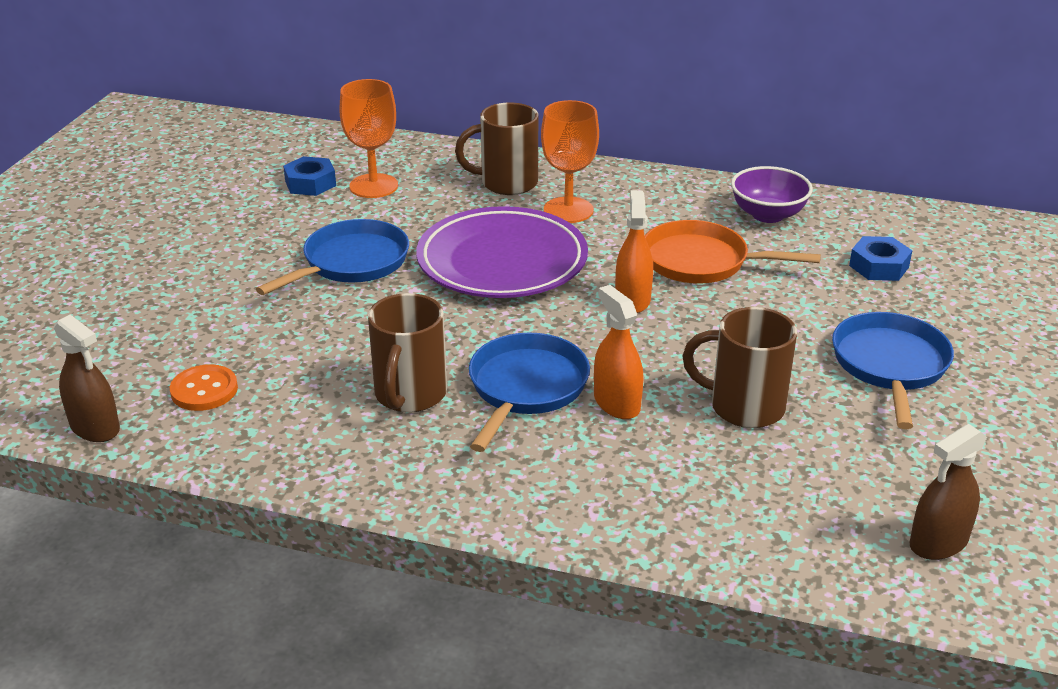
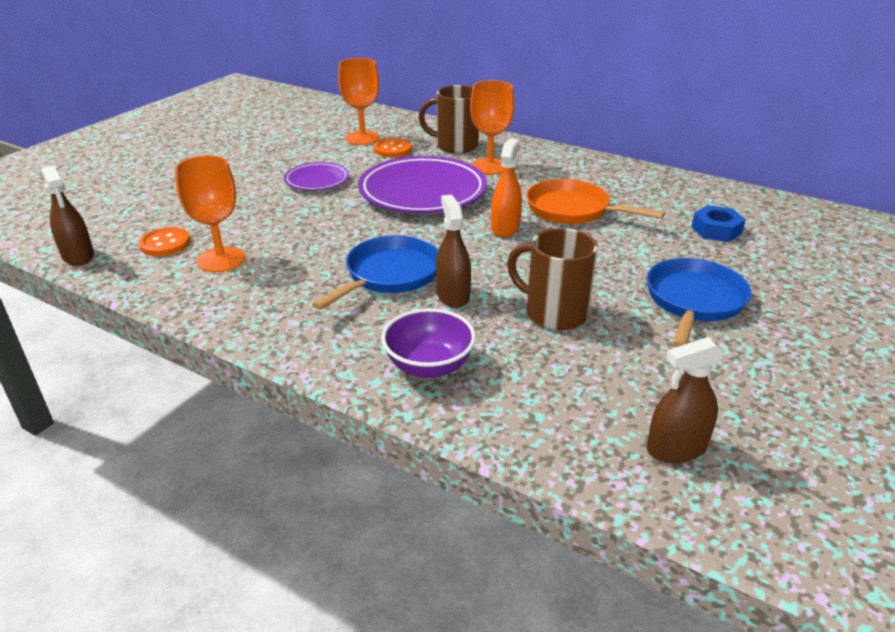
camera: 15 degrees right, 0 degrees up
(296, 401) = (221, 259): none -> orange goblet
(310, 183) = (322, 132): blue nut -> none
(351, 263) = (317, 180): blue pan -> purple plate
(409, 395) = (302, 267): brown mug -> none
(426, 200) = (393, 149): none -> orange button
(616, 403) = (453, 295): orange spray bottle -> brown spray bottle
(768, 215) = (640, 186): purple bowl -> purple bowl (429, 366)

